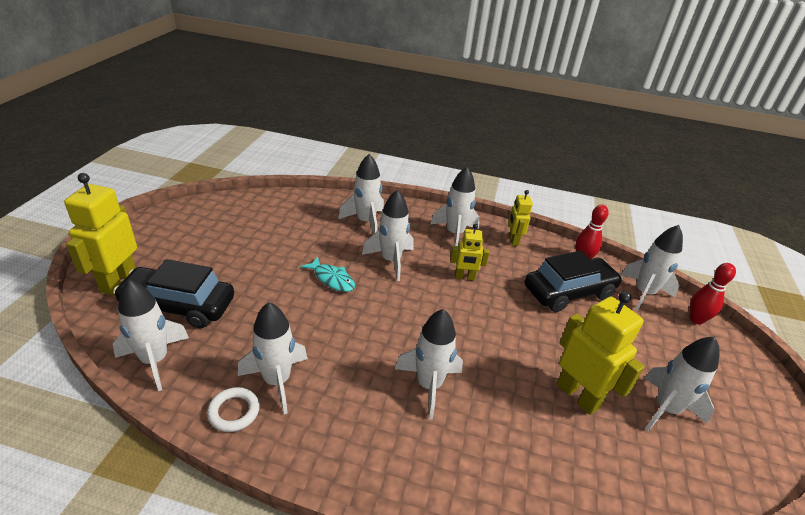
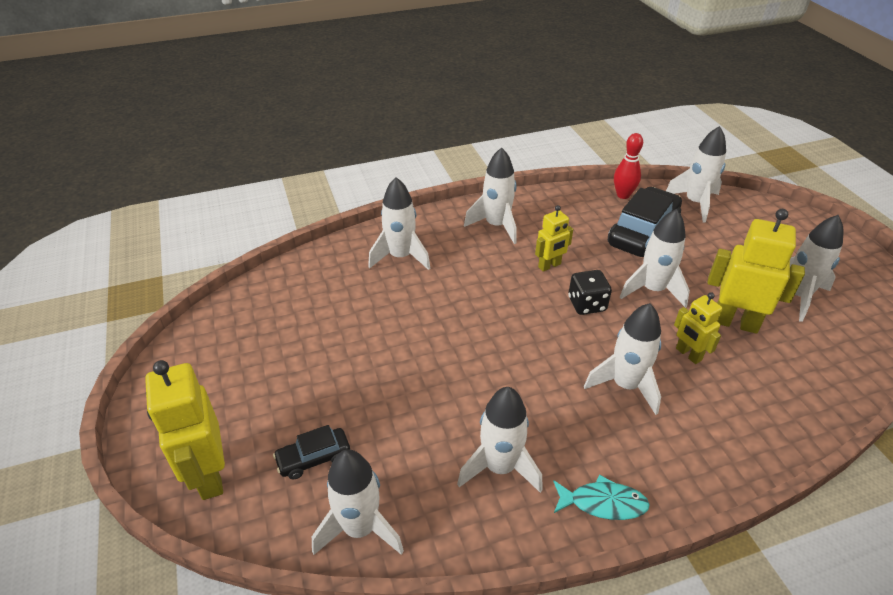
camera: 30 degrees left, 5 degrees up
(178, 306) = (314, 458): black car -> black car, size x0.51
(234, 412) = (495, 522): white ring -> none
(332, 279) = (436, 336): turquoise fish -> turquoise fish (603, 503)
(391, 261) = (469, 285): white rocket -> white rocket (652, 290)
(463, 316) = (586, 304): none -> black dice
(513, 240) = (552, 206): yellow robot -> yellow robot (688, 354)
(696, 319) = (749, 206): red bowling pin -> none

